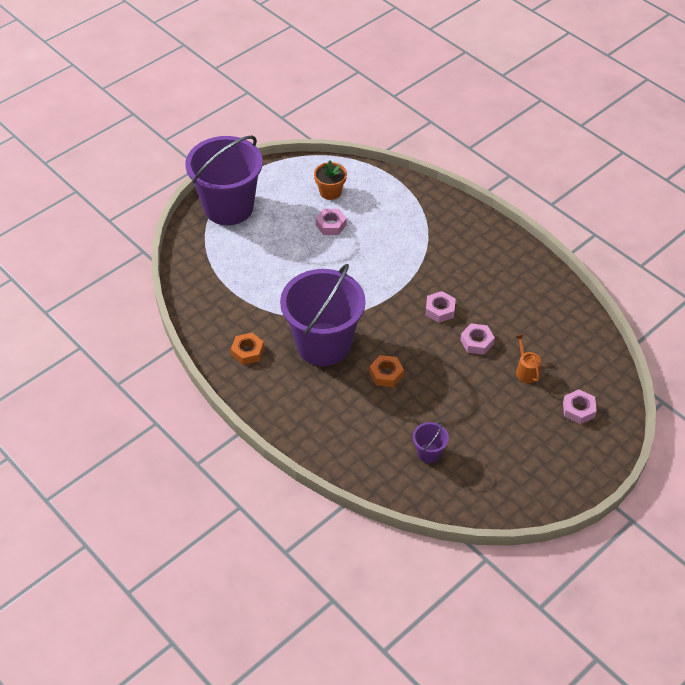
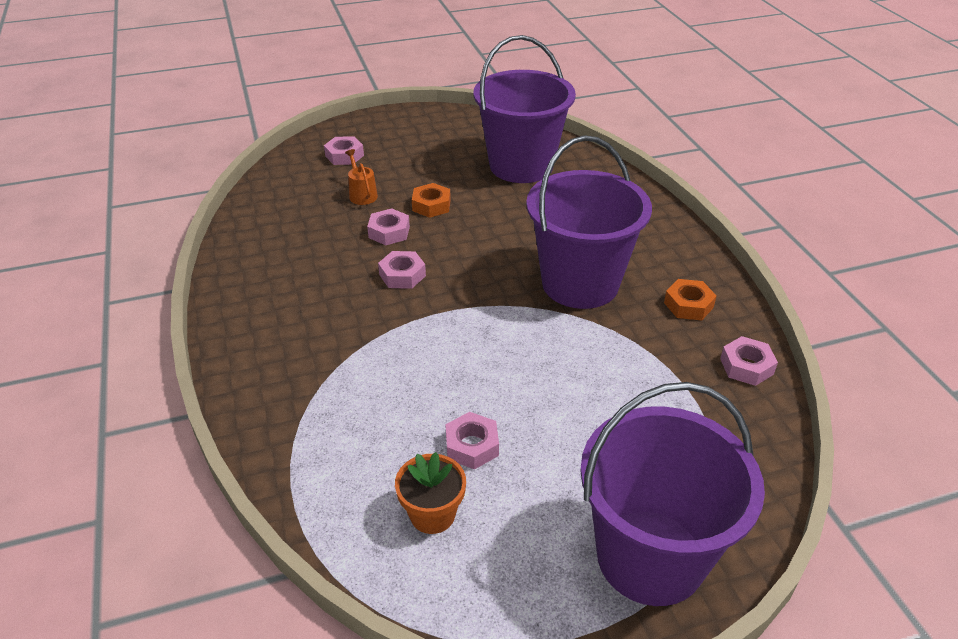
camera: 155 degrees left, 10 degrees down
(202, 318) = (746, 366): none -> pink nut
(386, 374) = (520, 234): orange nut -> orange nut (431, 205)
(429, 453) = (521, 166): purple bucket -> purple bucket, size x2.48
(526, 371) = (362, 194): orange watering can -> orange watering can turned 150 degrees clockwise

